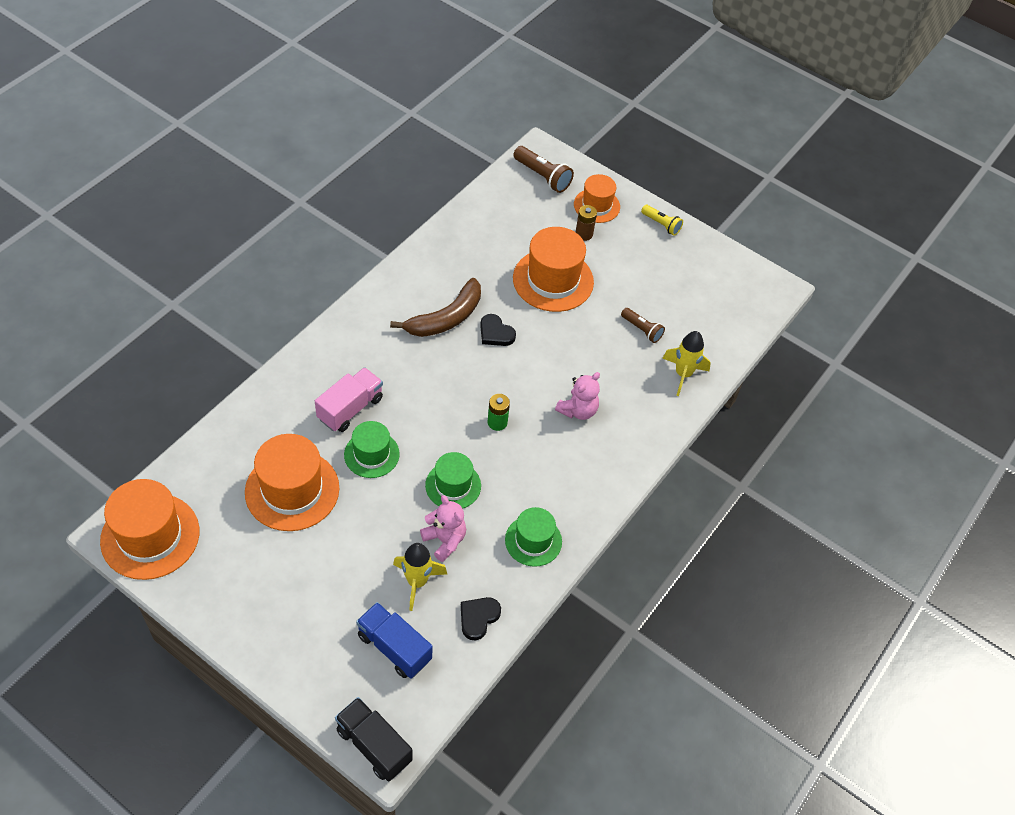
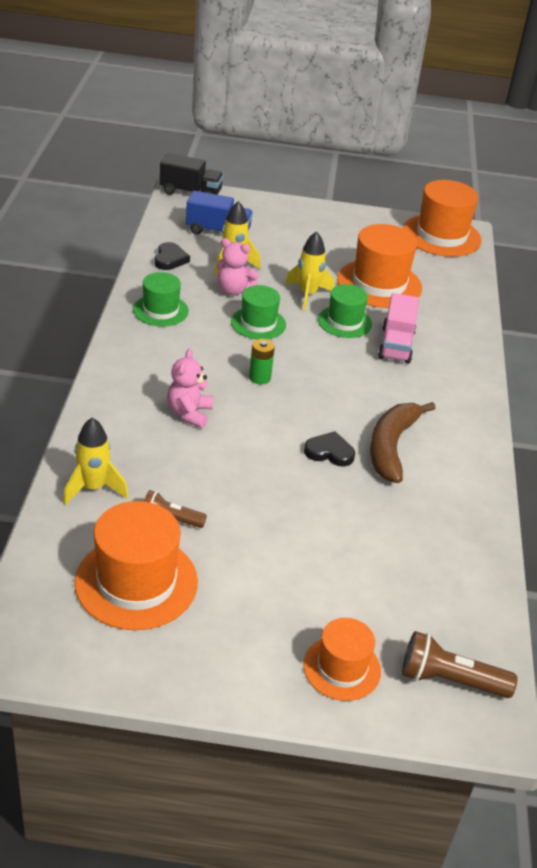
camera: 150 degrees right, 15 degrees down
(376, 504) = (307, 295): none -> yellow rocket
(553, 280) = (316, 534): orange hat -> orange hat (136, 582)
(584, 234) = (326, 614): brown battery -> none
(661, 224) = (231, 681): yellow flashlight -> none

